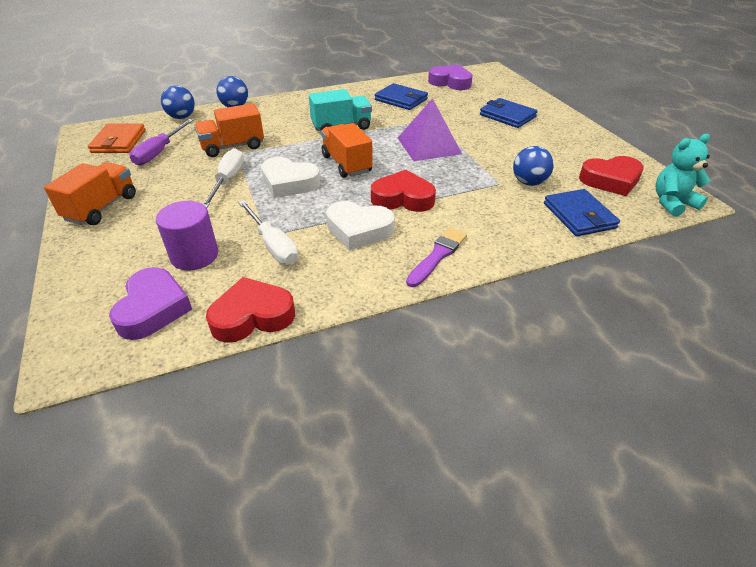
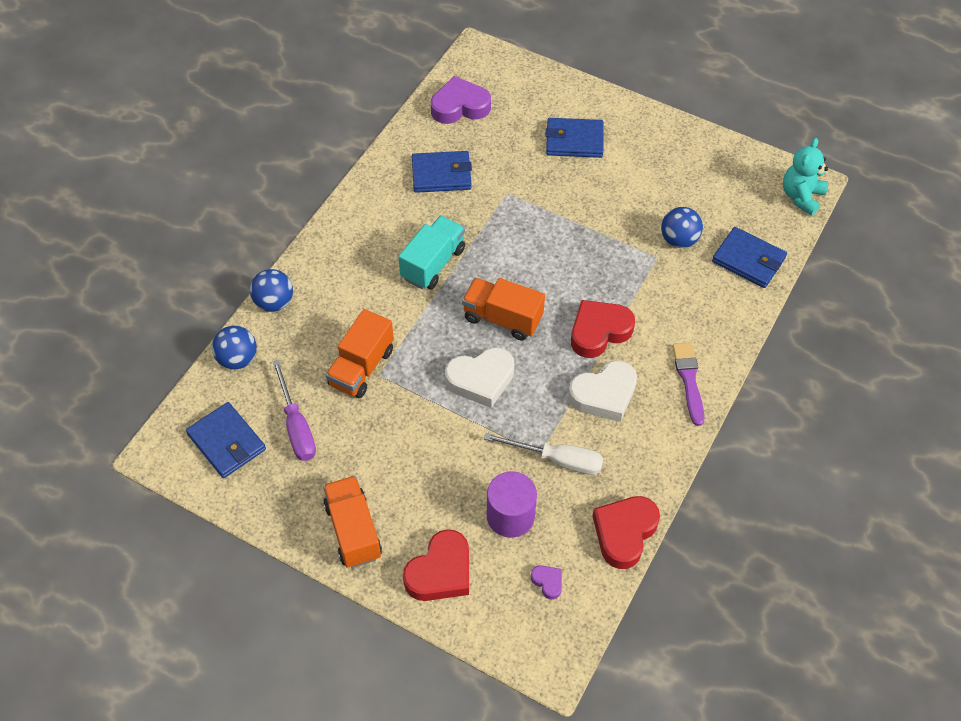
camera: 40 degrees left, 15 degrees up
(119, 141) = (227, 442): orange wallet -> blue wallet
(153, 308) = (547, 582): purple heart -> purple heart, size x0.47
(228, 181) = (422, 416): white screwdriver -> none
(429, 145) = (547, 240): purple pyramid -> none
(610, 180) = (738, 194): red heart -> red heart (440, 572)

